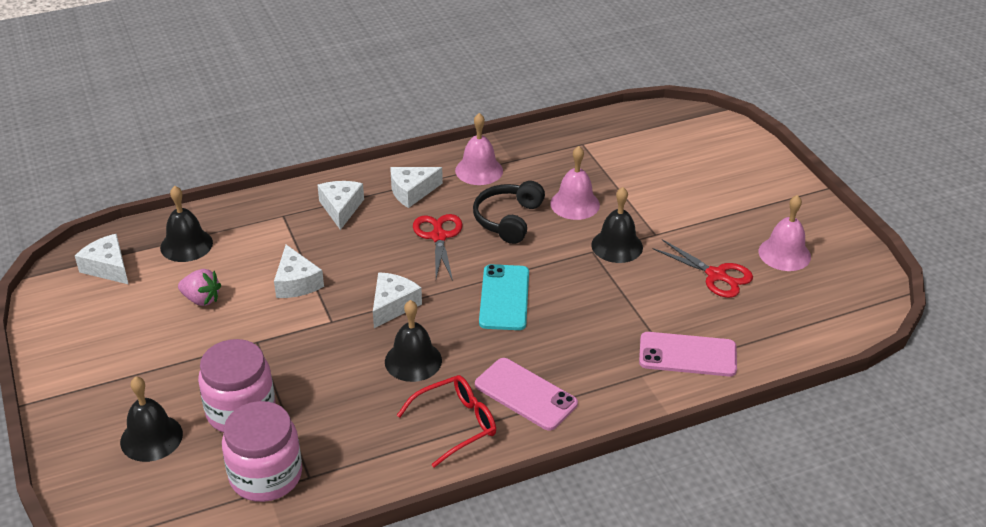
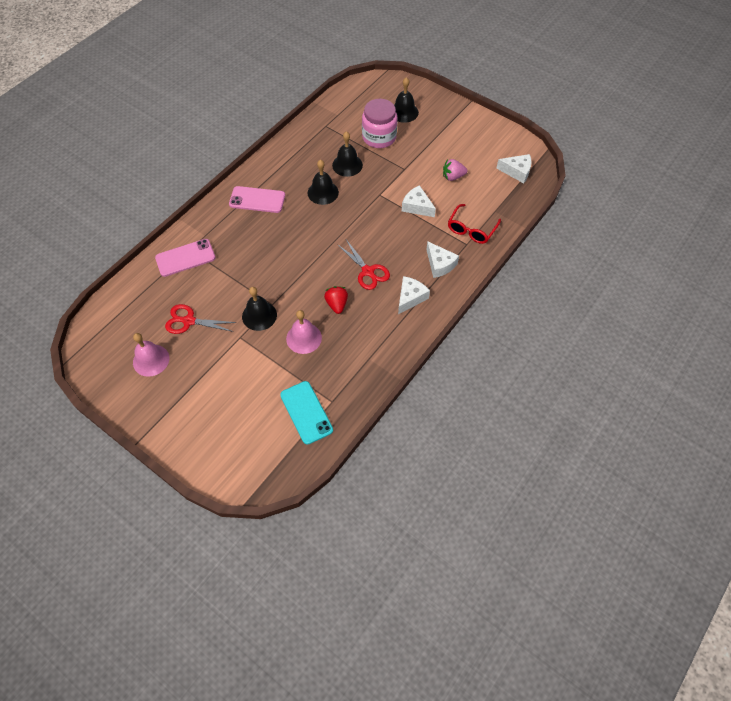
camera: 150 degrees right, 20 degrees up
(186, 245) = (495, 201): black bell -> black bell (347, 165)
(266, 475) = (343, 119): pink jar -> none
(393, 305) = (357, 217): white cheese -> none
(456, 424) = (280, 172): red glasses -> red glasses (471, 229)
(479, 170) = (383, 337): pink bell -> none
(504, 297) = (302, 248): turquoise phone -> turquoise phone (306, 412)
(508, 219) = (337, 304): black headphones -> red strawberry

